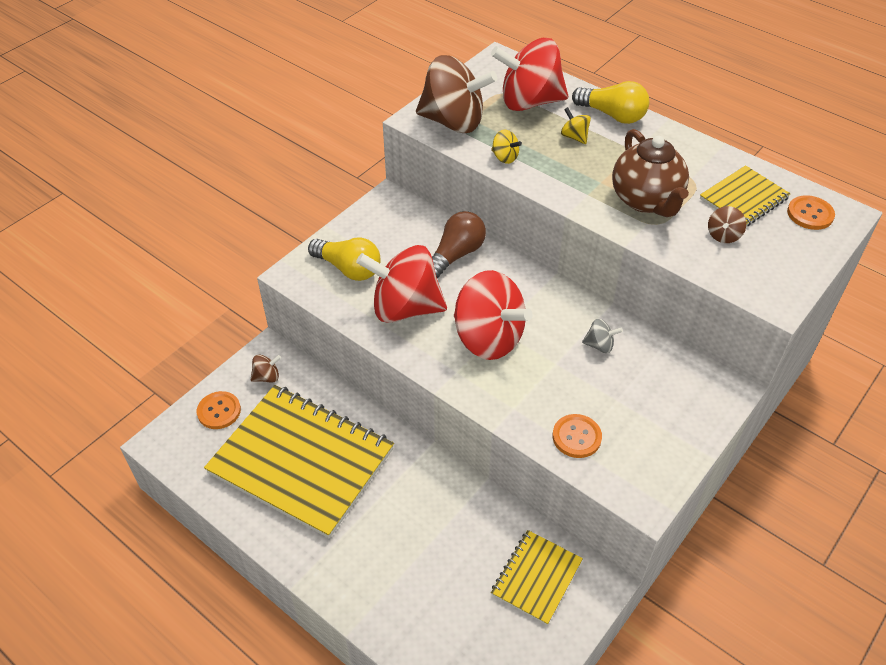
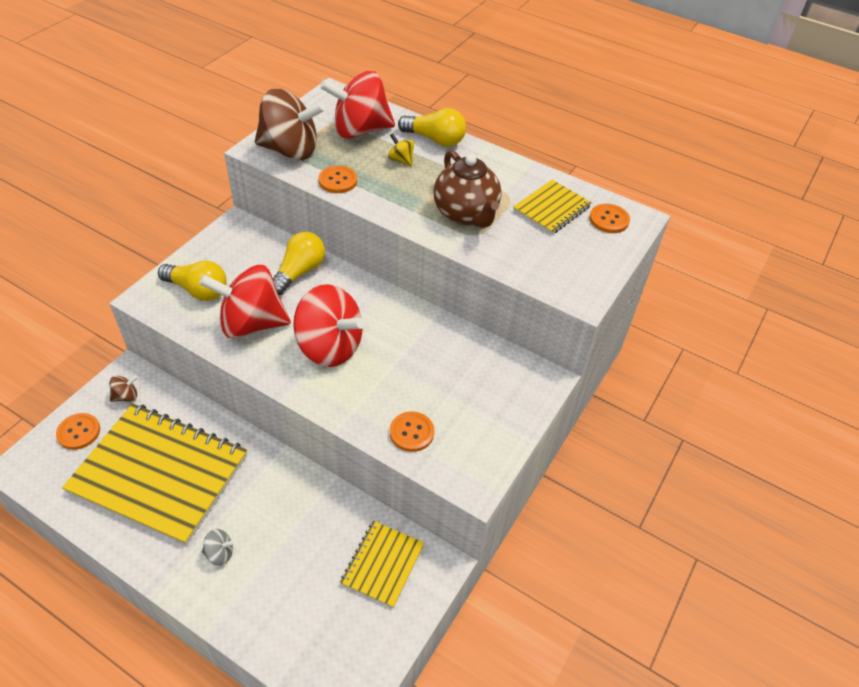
camera: 10 degrees left, 0 degrees up
(456, 255) = (299, 272): brown light bulb -> yellow light bulb
(505, 157) = (338, 181): yellow spinning top -> orange button
(599, 345) = (431, 347): grey spinning top -> grey spinning top (220, 553)
(723, 235) = (534, 242): brown spinning top -> none

